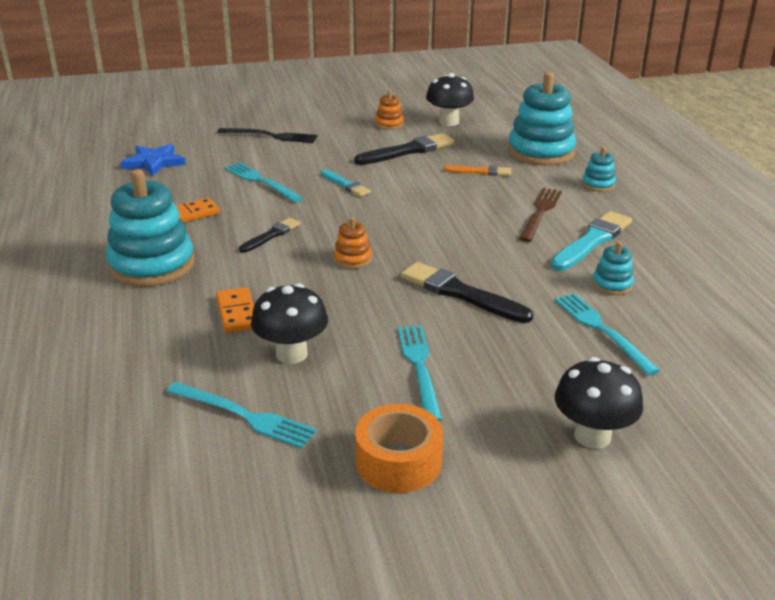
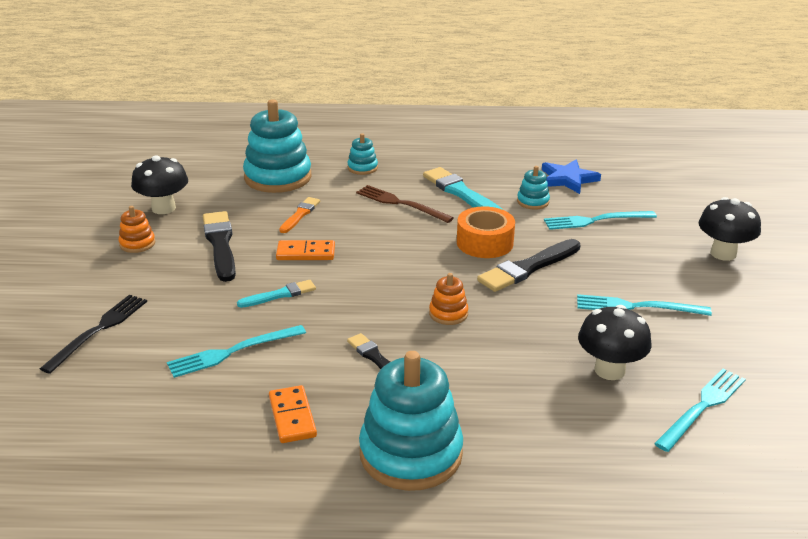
camera: 75 degrees left, 0 degrees up
(154, 162) = (106, 440): blue star -> blue star (568, 179)
(237, 313) = (532, 396): orange domino -> orange domino (306, 253)
(398, 461) = (757, 336): orange tape -> orange tape (484, 243)

